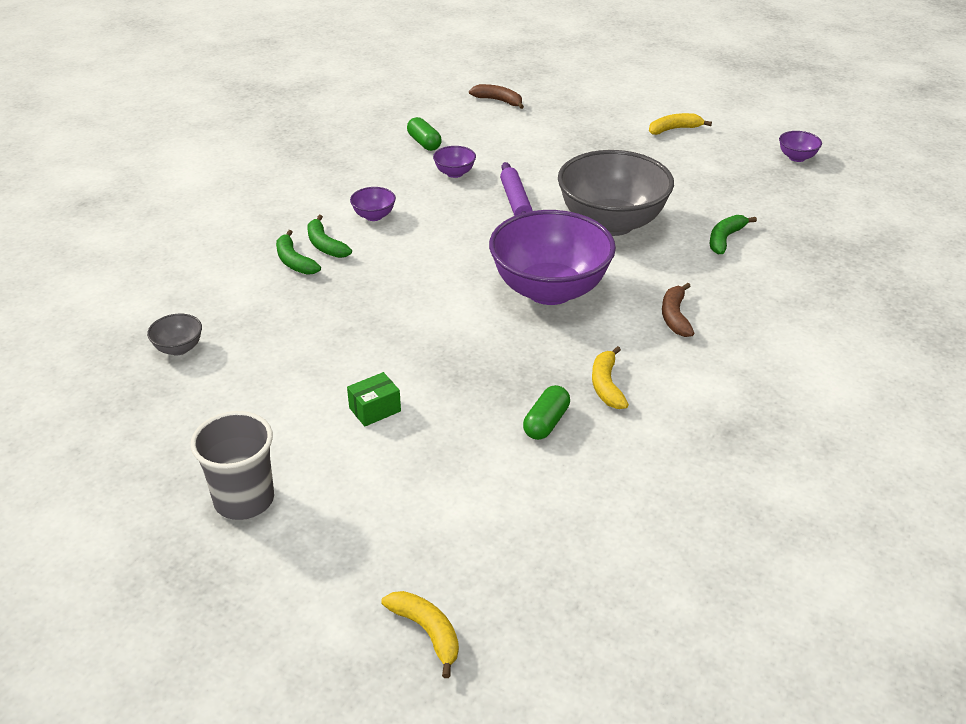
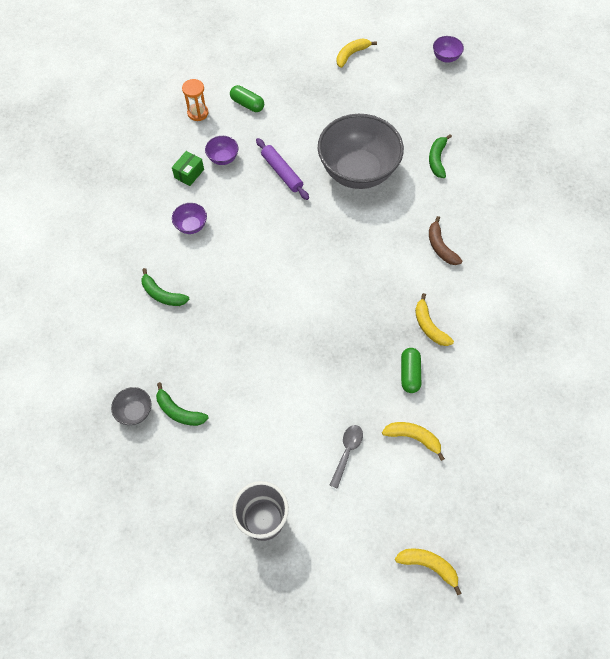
camera: 25 degrees left, 25 degrees up
(325, 245) = (174, 269): green banana -> green banana (179, 411)
(375, 409) = (299, 409): green box -> green box (189, 173)
(403, 471) = (347, 452): none -> grey spoon
(424, 143) = (182, 132): green capsule -> green capsule (247, 104)
(454, 133) = (198, 113): none -> orange hourglass
(498, 101) = (210, 64): brown banana -> none
(505, 488) = (413, 437): none -> yellow banana
(549, 290) = (351, 253): purple bowl -> none

